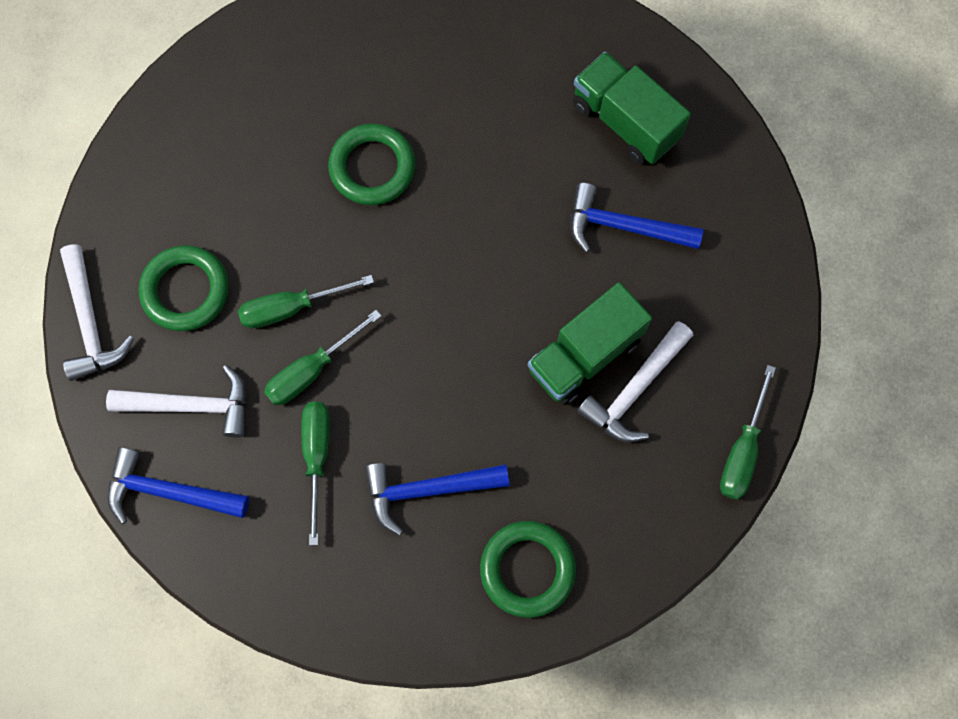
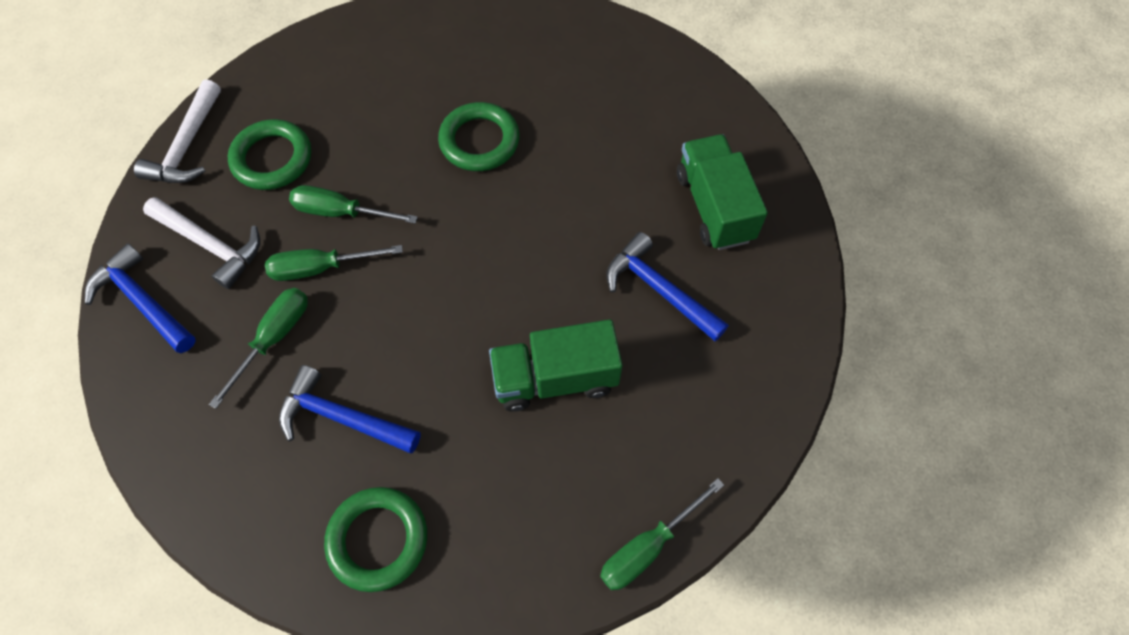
camera: 30 degrees right, 10 degrees down
(635, 390) = (580, 434): white hammer -> none

